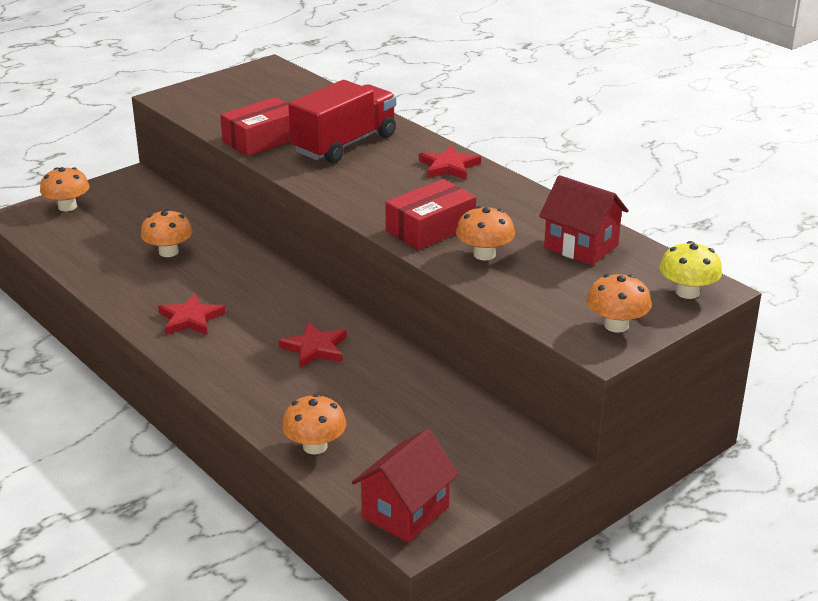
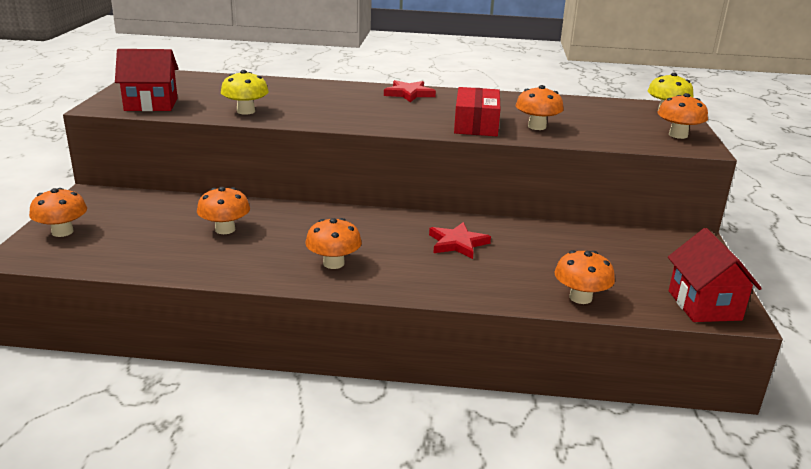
camera: 45 degrees left, 5 degrees down
(190, 319) = (333, 263): red star -> orange mushroom
(262, 139) = (246, 111): red box -> yellow mushroom
(344, 144) = (314, 99): red truck -> none
(581, 247) = (572, 108): red house -> red house (151, 104)

